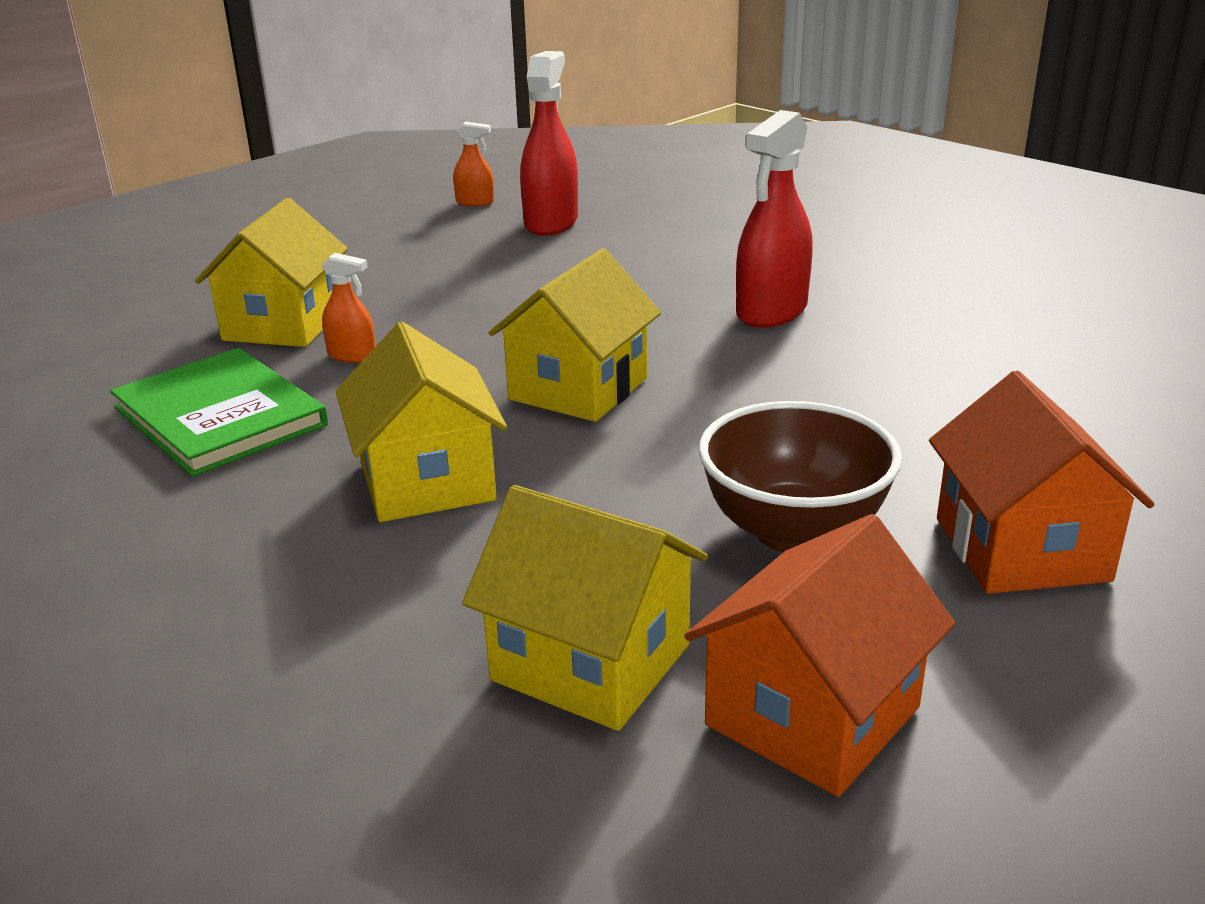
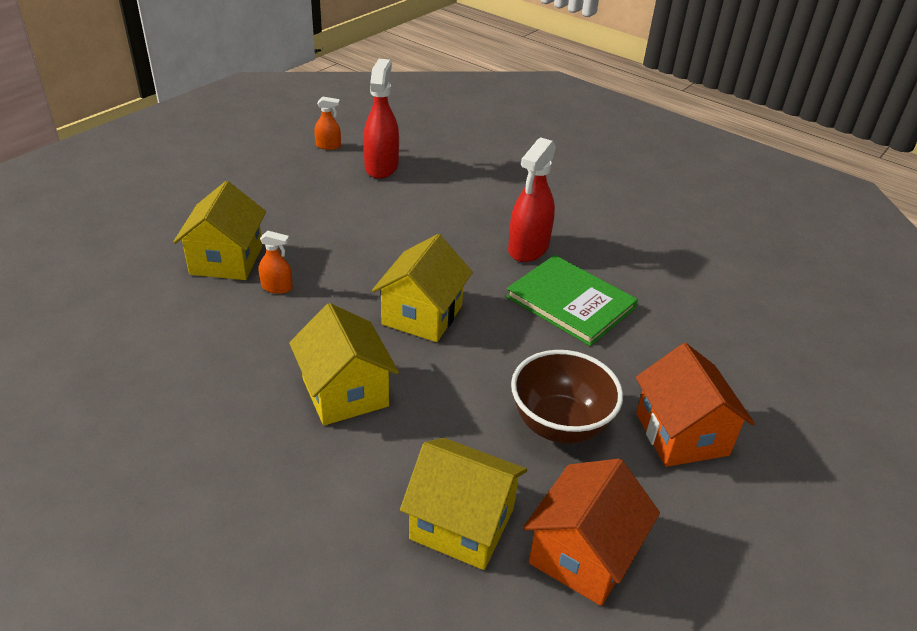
camera: 10 degrees left, 10 degrees up
(220, 416) = (205, 341): green book -> green book (570, 302)

